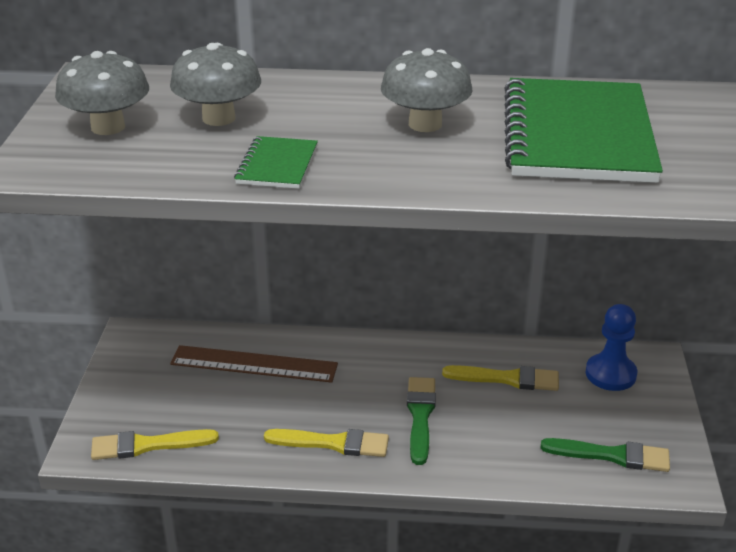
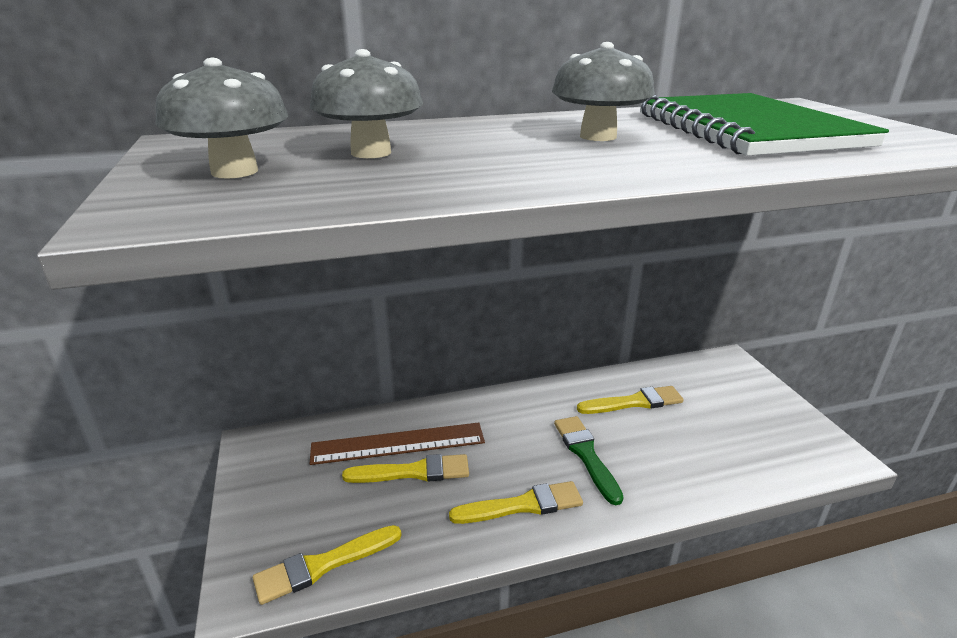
camera: 20 degrees left, 5 degrees down
(255, 392) = (413, 472): none -> yellow brush
(277, 165) = (486, 177): green notebook -> none
(610, 374) = (710, 379): blue pawn -> none
(612, 455) = (770, 448): green brush -> none

